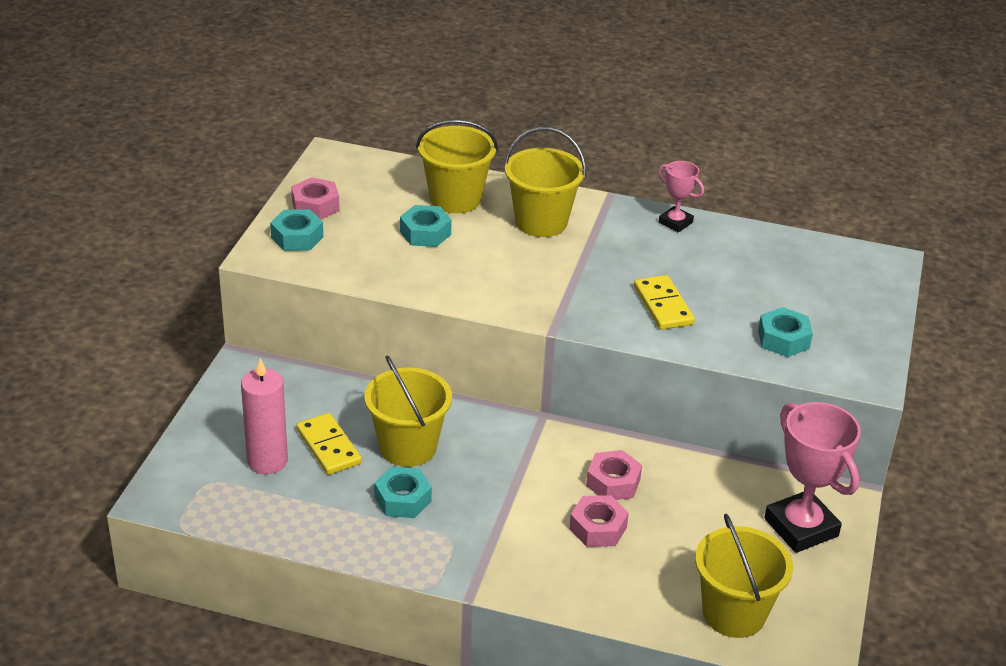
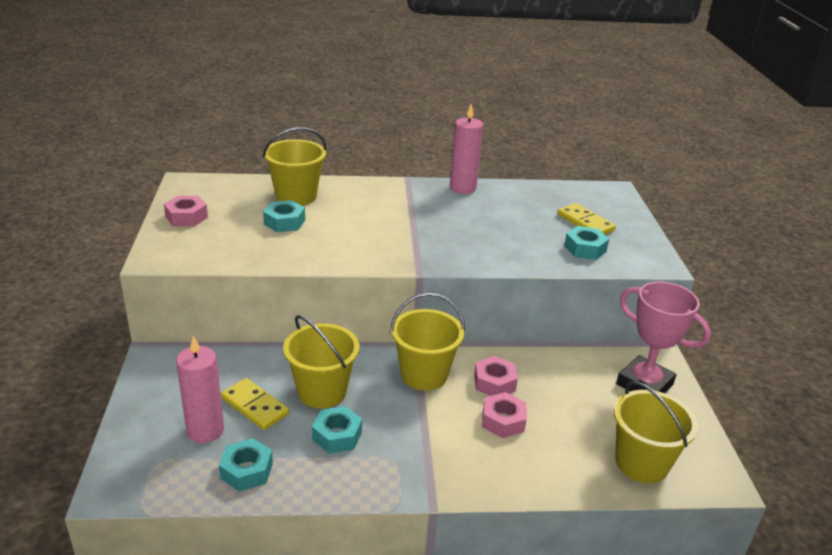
camera: 20 degrees left, 5 degrees down
(297, 237) = (180, 241): turquoise nut -> turquoise nut (246, 471)
(541, 222) = (368, 202): yellow bucket -> yellow bucket (424, 374)
(663, 305) = (489, 241): yellow domino -> yellow domino (585, 223)
(675, 222) = (462, 188): pink trophy -> pink candle

